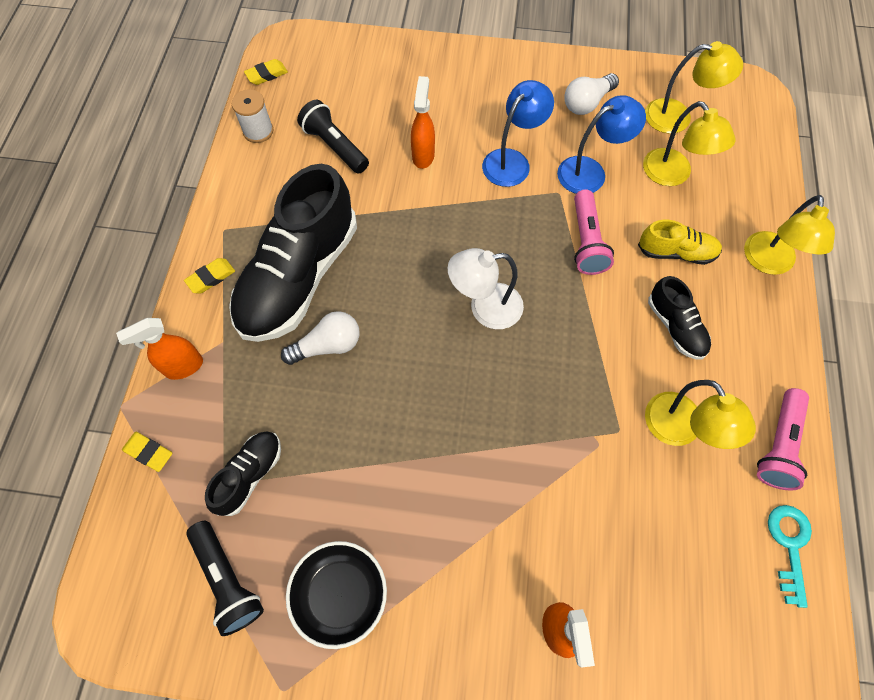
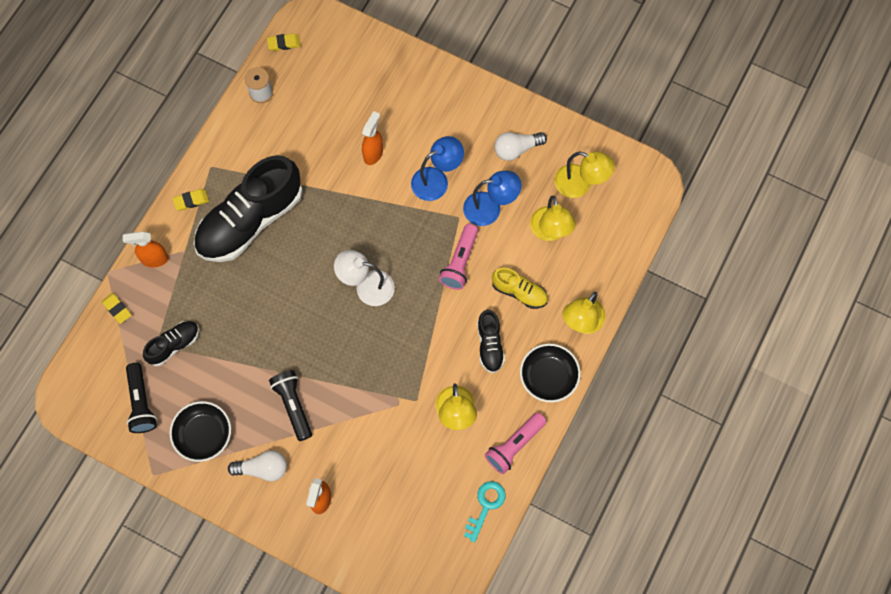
camera: 20 degrees right, 5 degrees up
(327, 346) = (251, 277): white light bulb -> white light bulb (263, 469)
(334, 146) = (312, 124): black flashlight -> black flashlight (293, 405)
(769, 341) = (548, 377): none -> black bowl

